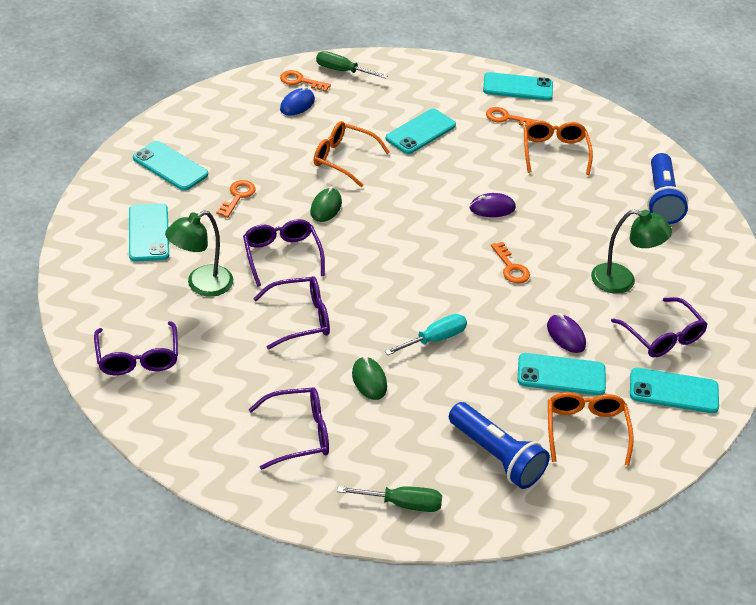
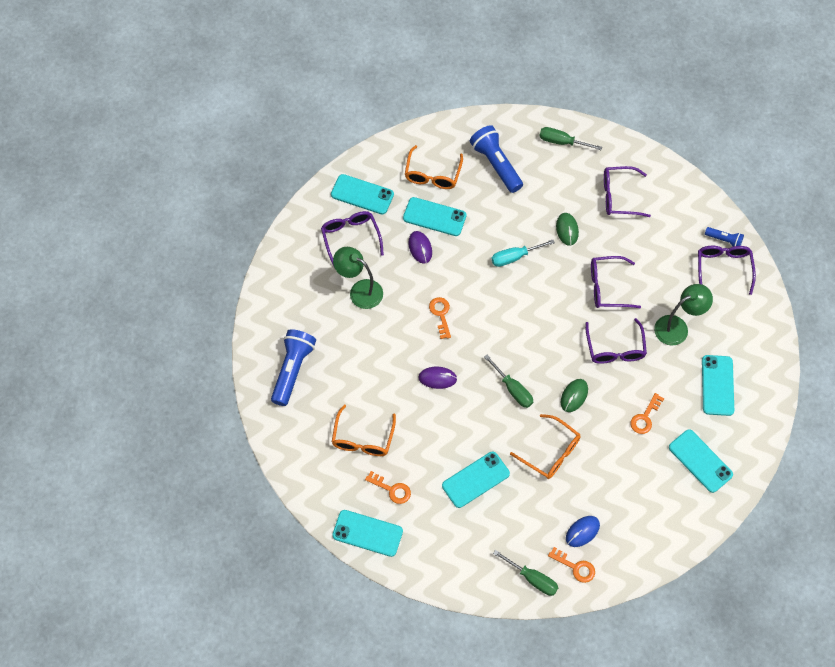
camera: 165 degrees left, 20 degrees up
(135, 393) = (724, 240): none -> blue flashlight
(400, 206) = (513, 389): none -> green screwdriver

